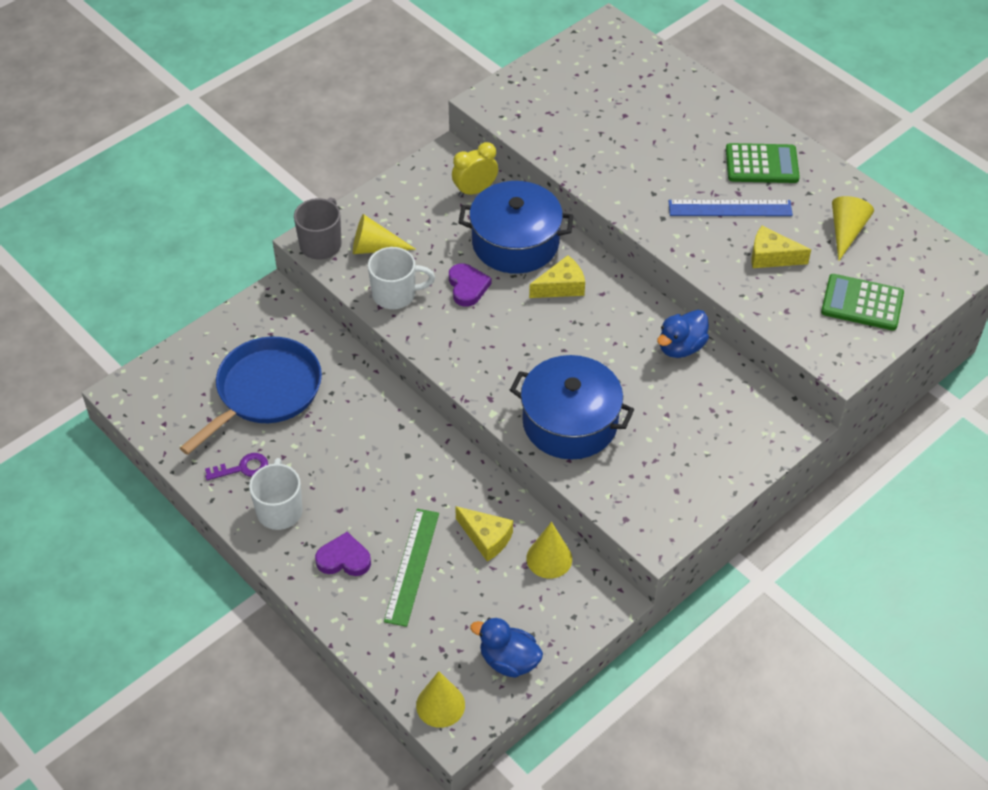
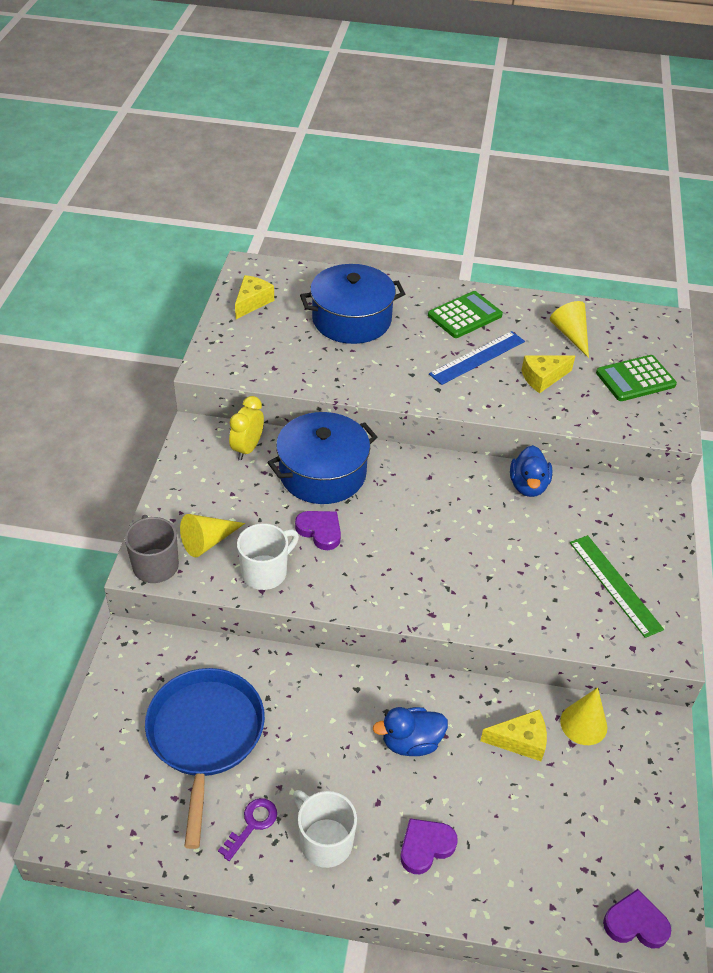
camera: 40 degrees left, 5 degrees down
(411, 566) = (488, 811): green ruler -> green ruler (614, 585)
(440, 705) = (635, 923): yellow cone -> purple heart
(509, 660) = (644, 838): blue duck -> blue duck (411, 742)
(561, 287) = (394, 489): yellow cheese -> yellow cheese (252, 302)
(570, 422) = (512, 595): blue pot -> blue pot (351, 320)

